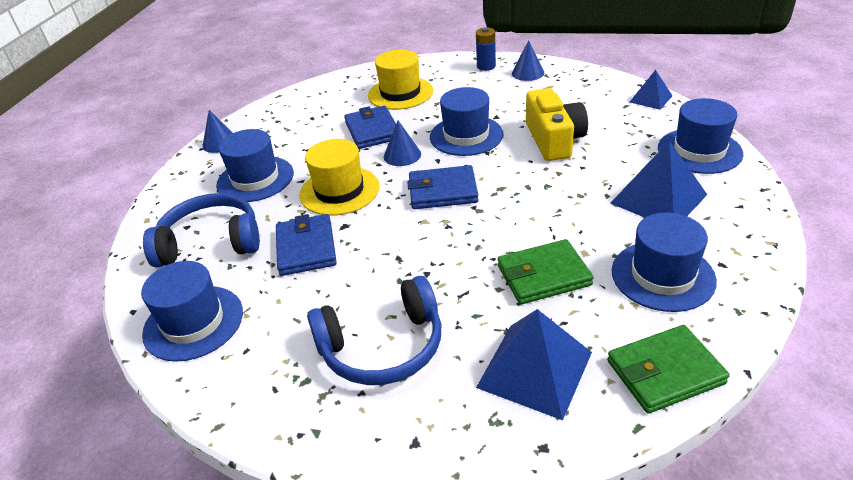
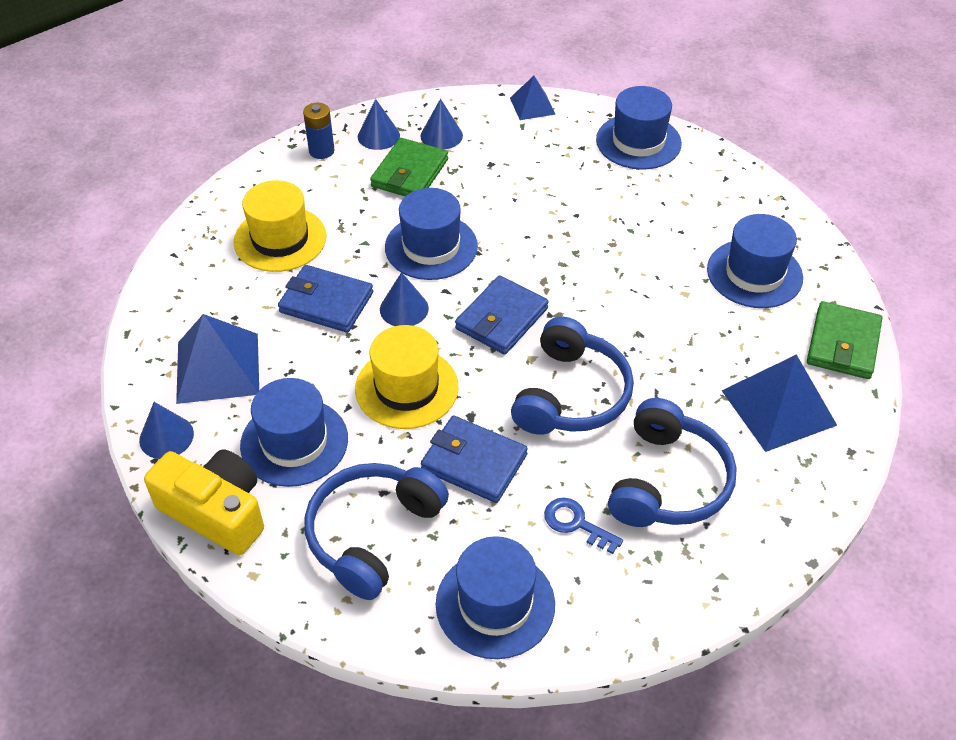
camera: 55 degrees left, 10 degrees up
(296, 321) = (576, 523): none -> blue key
(412, 255) = (571, 394): none -> blue headphones
(543, 275) = (686, 334): green wallet -> green wallet (410, 173)
(554, 139) = (515, 201): yellow camera -> yellow camera (216, 512)
(564, 88) = (441, 135): none -> blue cone
(658, 199) = (669, 208): blue pyramid -> blue pyramid (218, 368)

